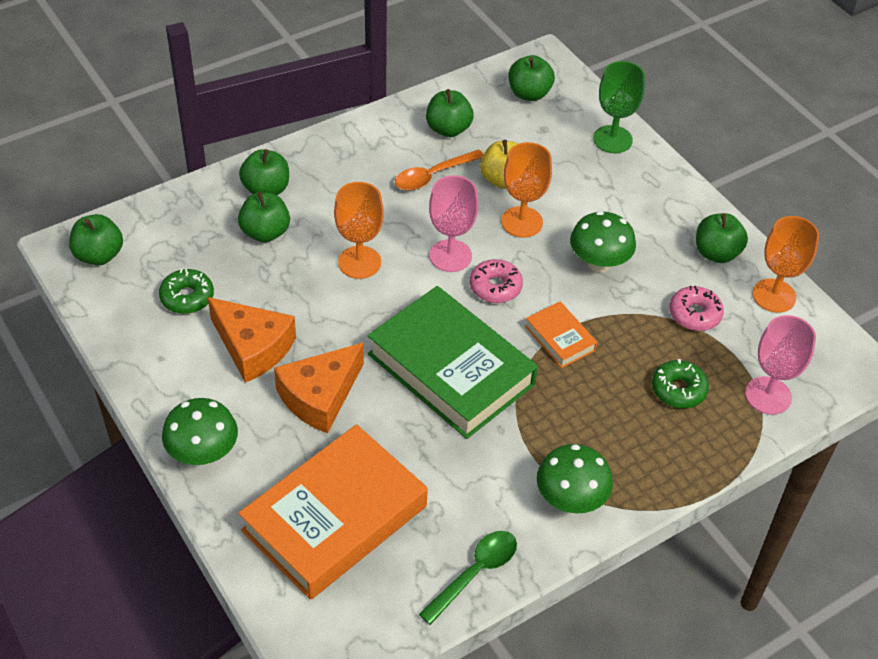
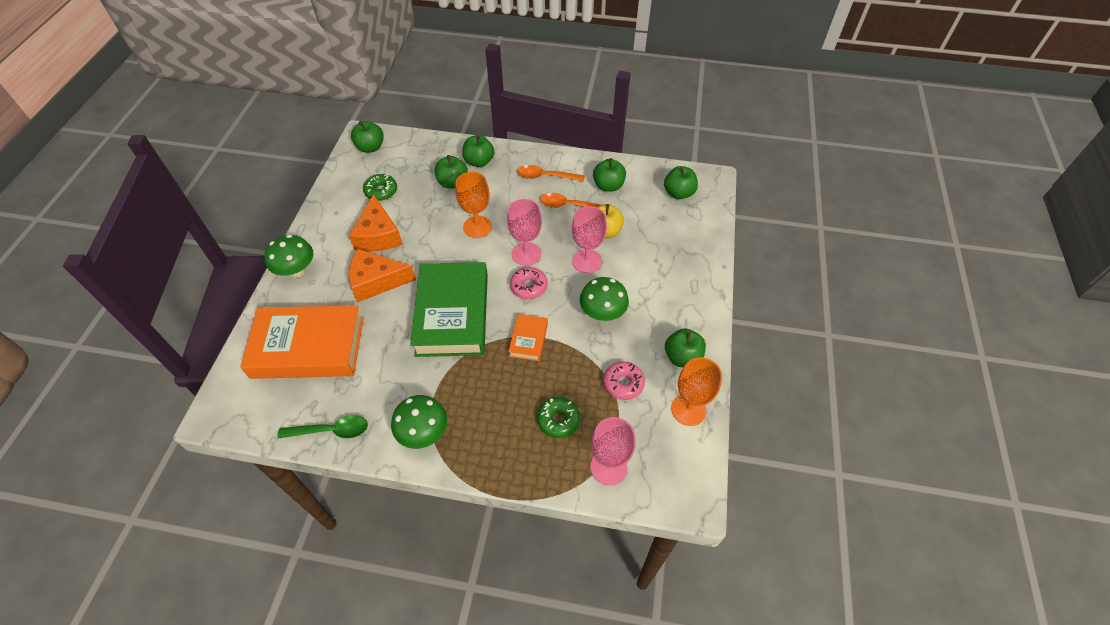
camera: 45 degrees right, 5 degrees up
(367, 160) = (546, 176): none -> orange spoon
(522, 222) = (587, 261): orange goblet -> pink goblet
(612, 139) = (698, 248): green goblet -> none

